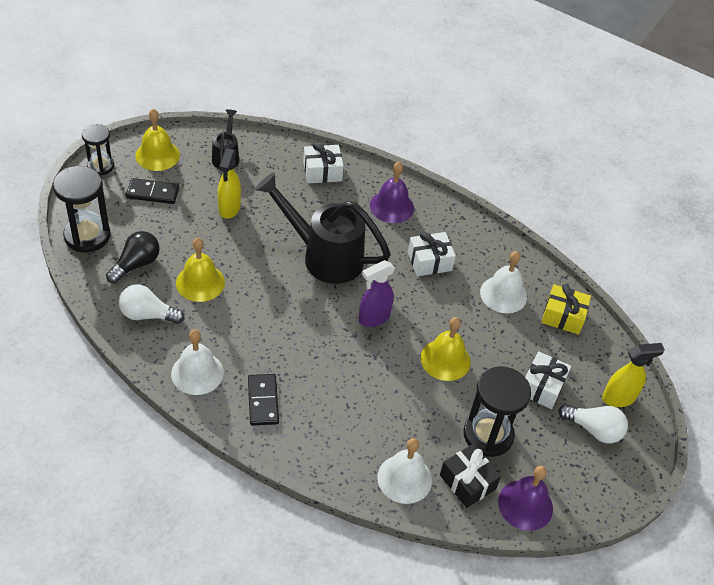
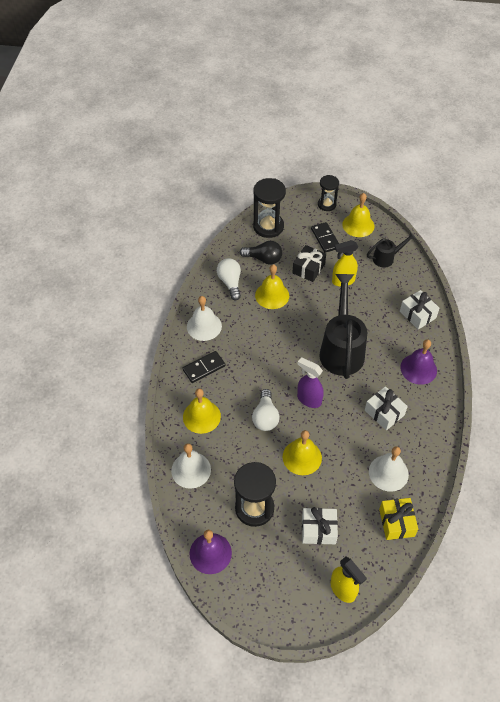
camera: 70 degrees right, 5 degrees up
(334, 434) = (201, 416): none -> yellow bell
(467, 482) = (209, 509): black gift -> black gift (308, 268)
(593, 429) = (301, 580): white light bulb -> white light bulb (265, 417)

